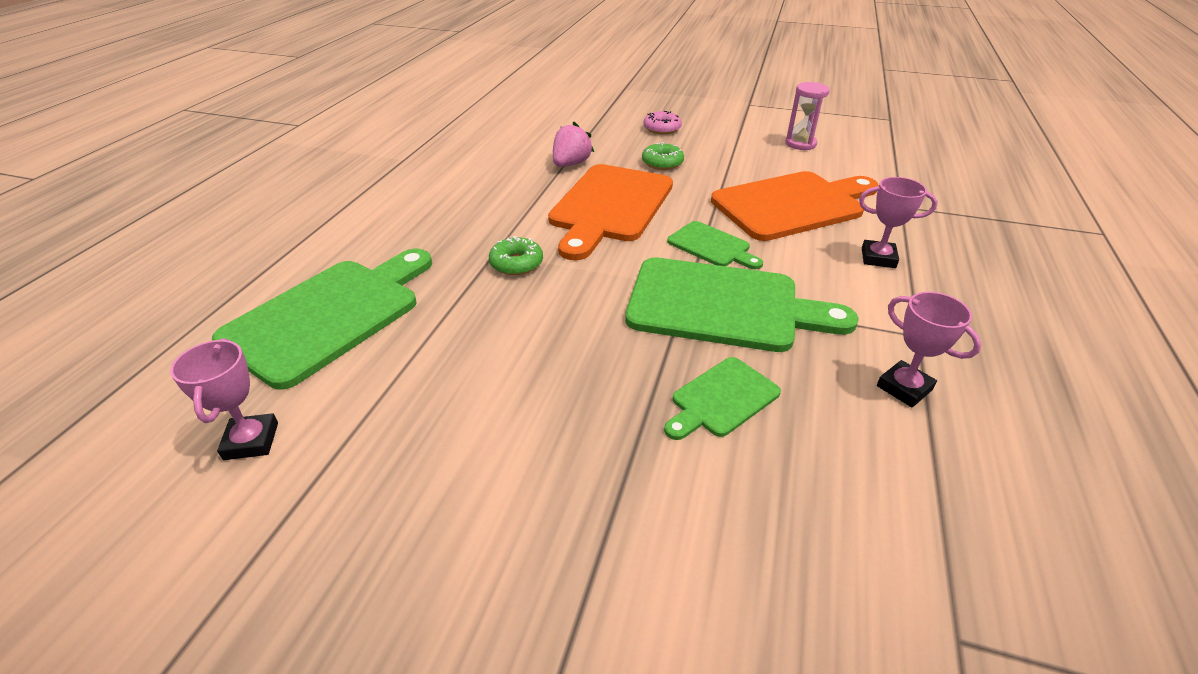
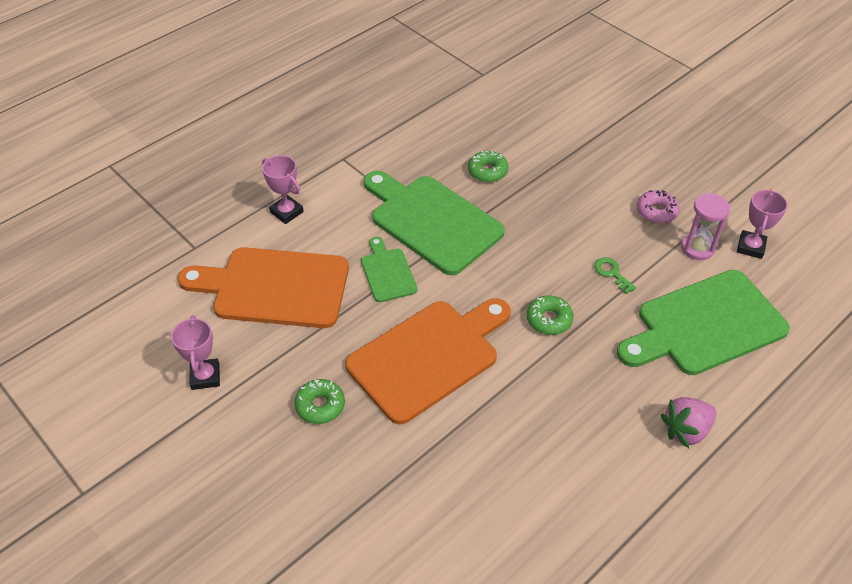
camera: 150 degrees left, 10 degrees up
(464, 329) = (612, 273): none -> green key
(571, 164) = (415, 451): pink strawberry -> pink strawberry (686, 430)
(662, 129) = (252, 483): pink donut -> pink donut (656, 211)
(721, 399) = (487, 171): green cutting board -> green donut
(800, 144) = (147, 371): pink hourglass -> pink hourglass (697, 248)
(904, 388) = (390, 140): pink trophy -> pink trophy (205, 376)

